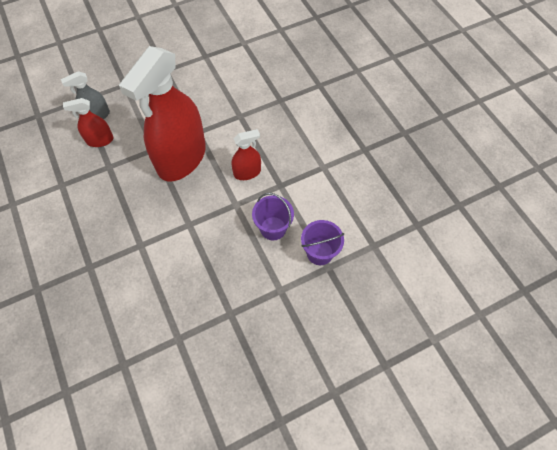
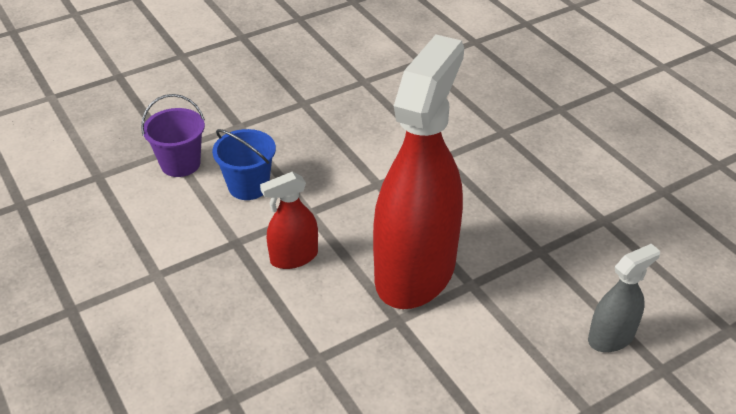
camera: 175 degrees right, 20 degrees down
(100, 140) = (578, 291): red spray bottle -> none
(273, 228) = (248, 186): purple bucket -> blue bucket

